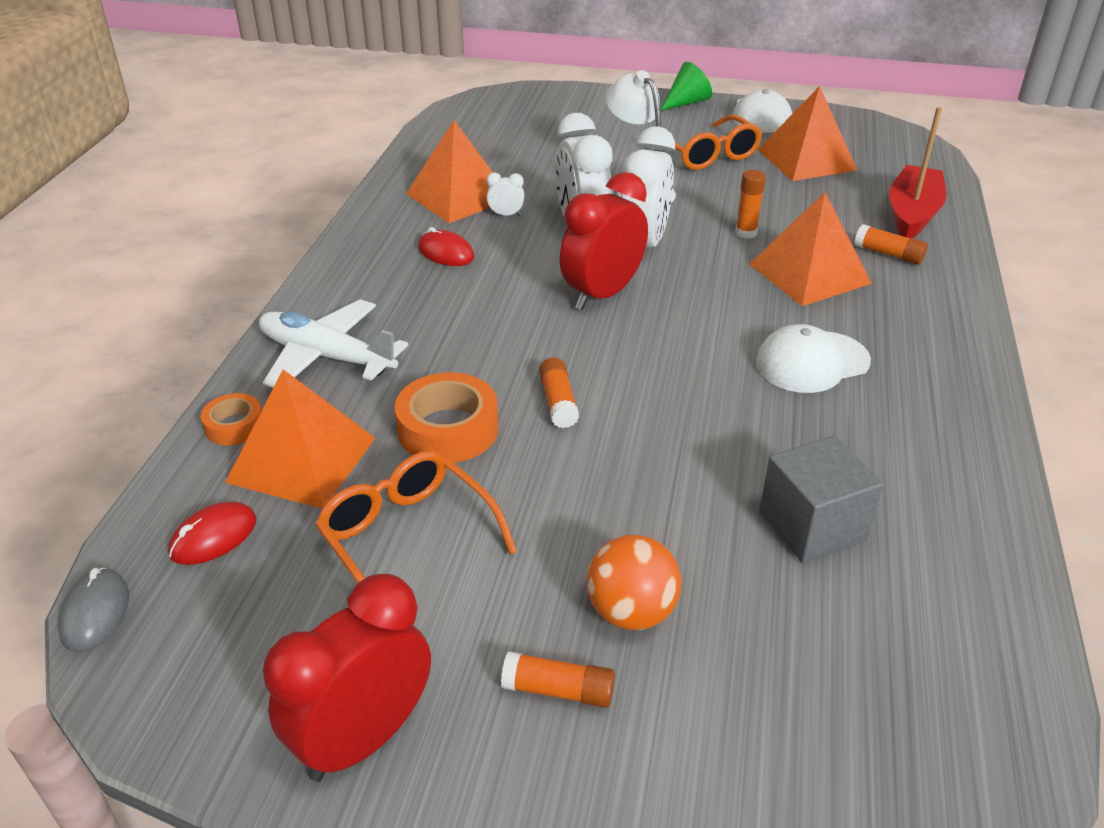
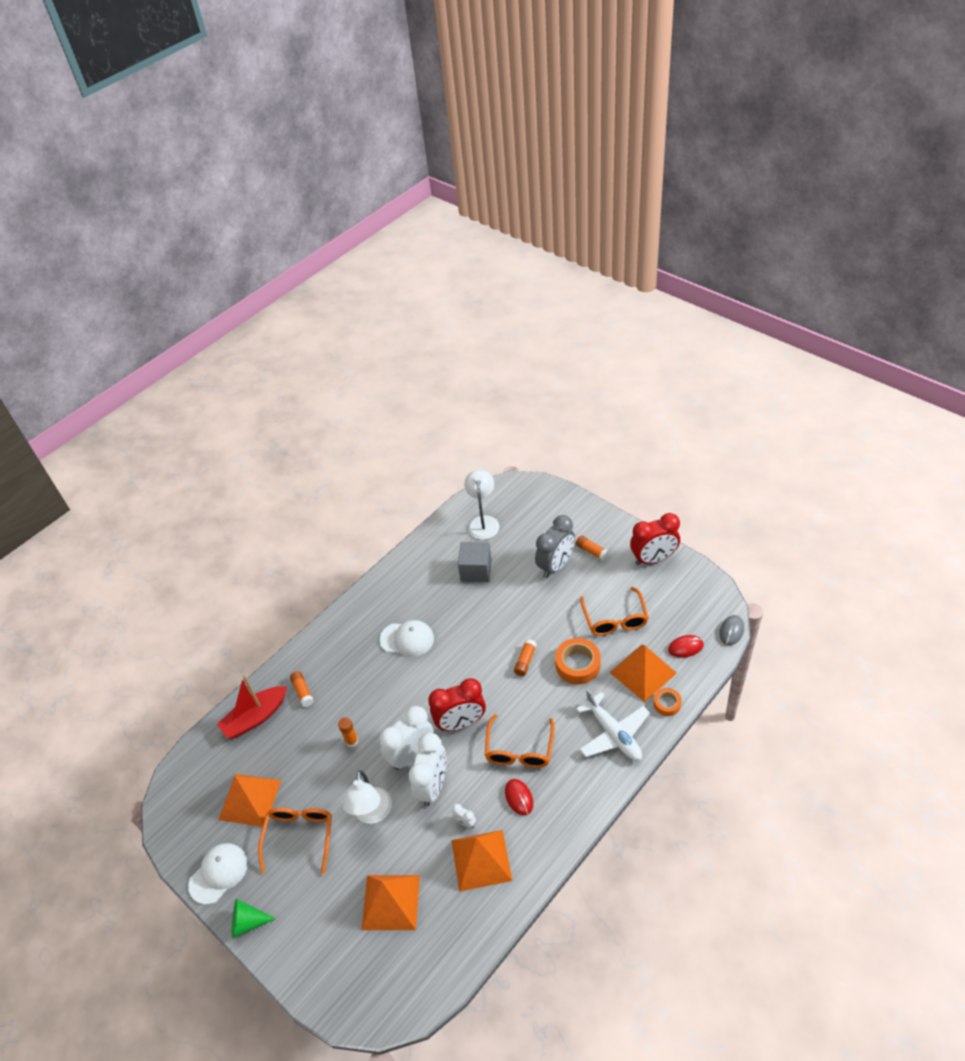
camera: 145 degrees left, 10 degrees up
(480, 295) = (519, 750): none -> orange glasses
(631, 612) = (556, 565): orange ball -> grey clock
(809, 273) = (353, 694): orange pyramid -> orange pyramid (391, 902)
(923, 658) = (483, 522): none -> white lamp

